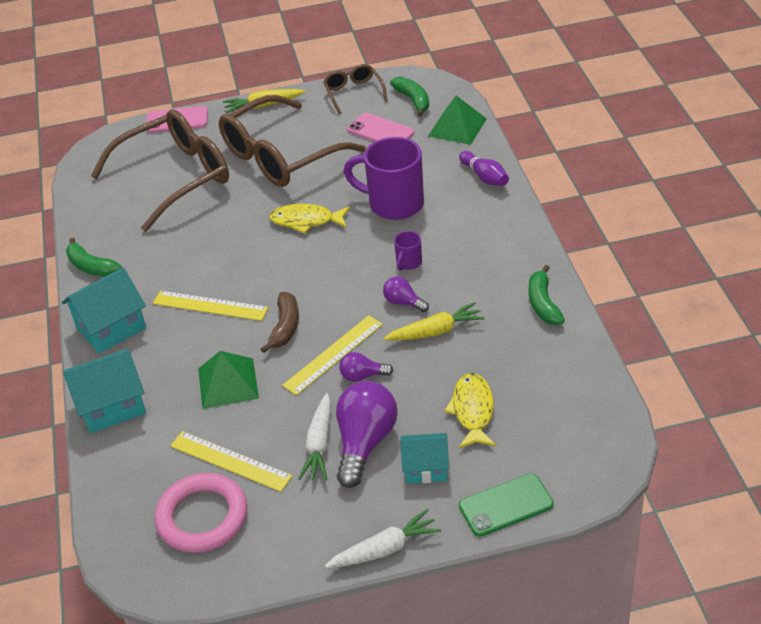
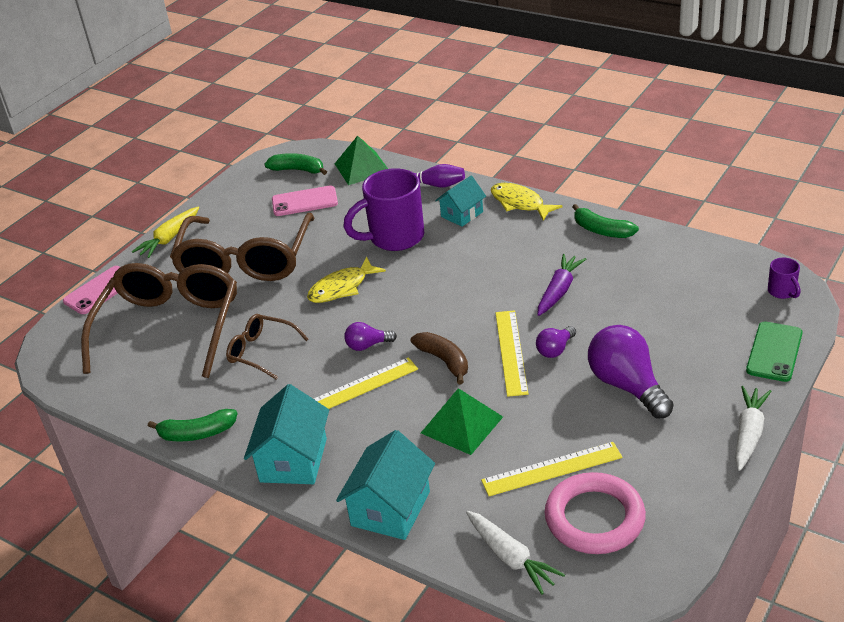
camera: 45 degrees left, 5 degrees down
(319, 445) = (598, 410): white carrot -> white carrot (511, 557)
(353, 93) = (238, 190): brown glasses -> brown glasses (261, 352)
(403, 302) = (506, 289): purple light bulb -> purple light bulb (367, 345)
(408, 263) = (468, 265): purple mug -> purple mug (782, 292)
(426, 468) = (691, 369): turquoise house -> turquoise house (462, 214)
(436, 331) = (559, 290): yellow carrot -> purple carrot
(473, 410) = (663, 317): yellow fish -> yellow fish (520, 203)

